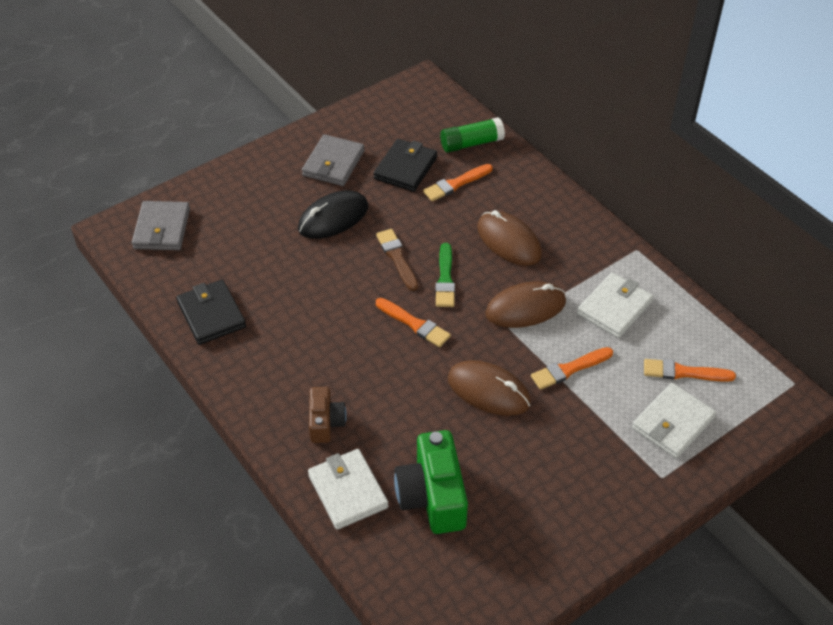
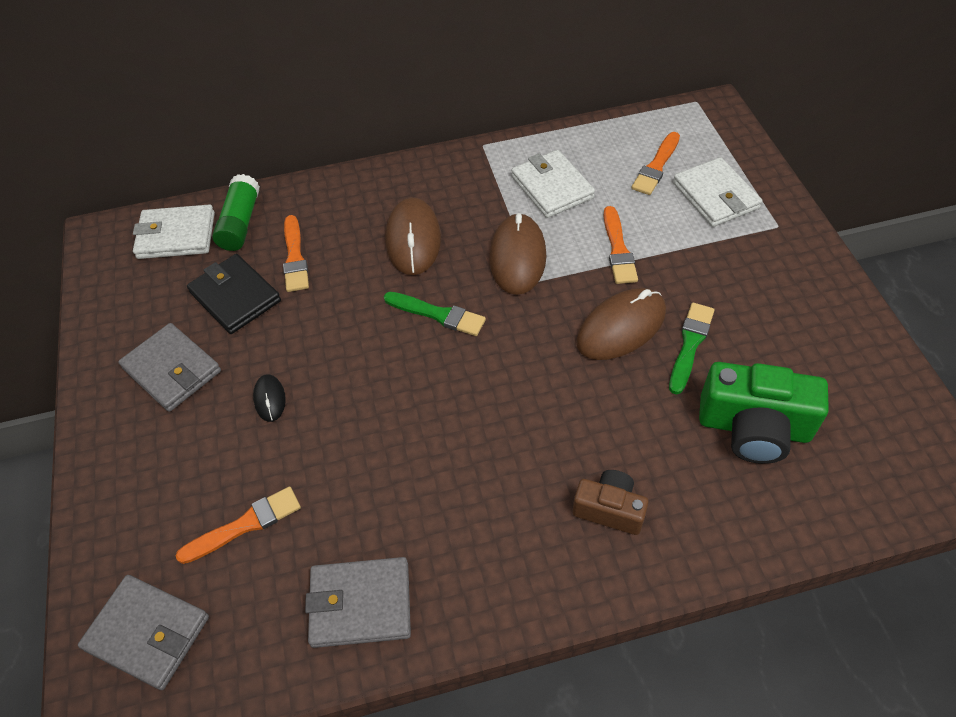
camera: 65 degrees left, 5 degrees up
(211, 314) = (360, 604): black wallet -> grey wallet
(333, 218) = (269, 399): black mouse -> black mouse, size x0.49
(348, 491) = (724, 515): white wallet -> white wallet (176, 235)
(397, 258) = (378, 351): brown brush -> none
(414, 324) = (492, 366): orange brush -> orange brush (245, 525)
(493, 439) = (690, 344): none -> green brush
(509, 241) = (413, 239): brown mouse -> brown mouse turned 75 degrees counterclockwise

